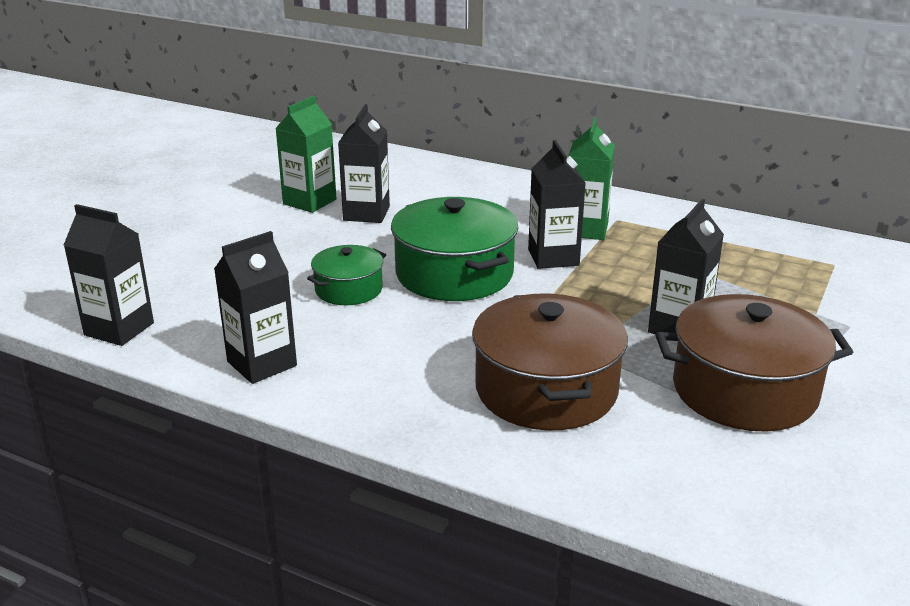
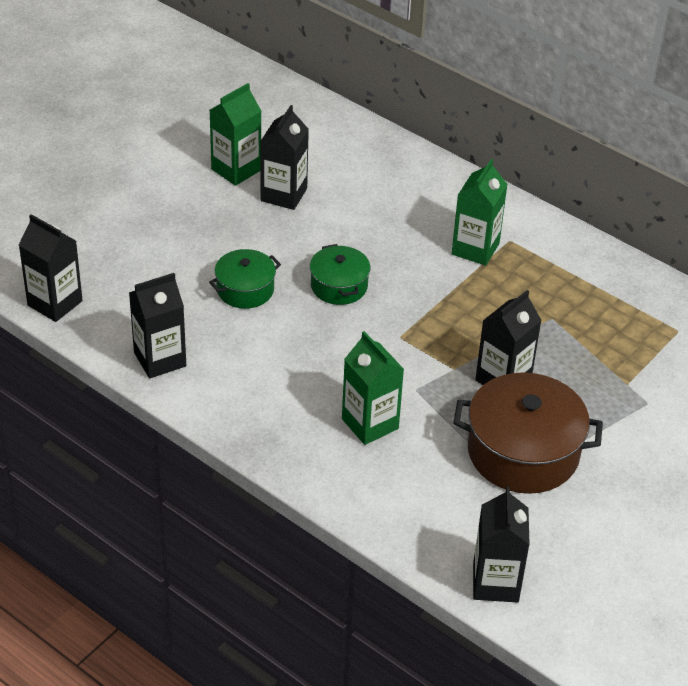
camera: 10 degrees right, 15 degrees up
(454, 274) = (339, 286): green pot -> green pot, size x0.56
(546, 389) = (370, 424): brown pot -> green carton
(553, 257) = (432, 280): black carton -> black carton (495, 583)

